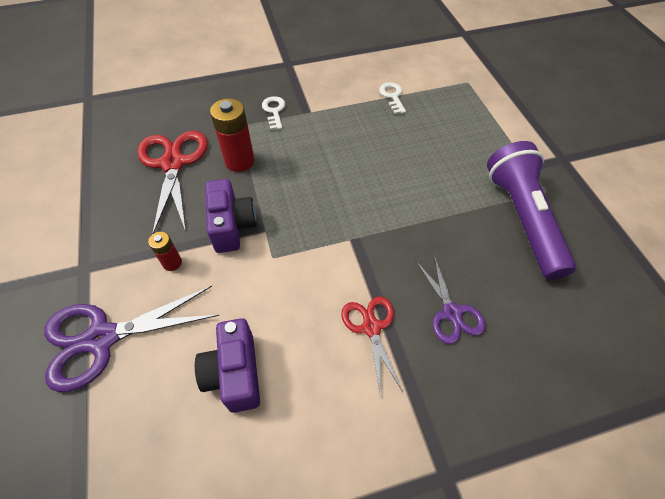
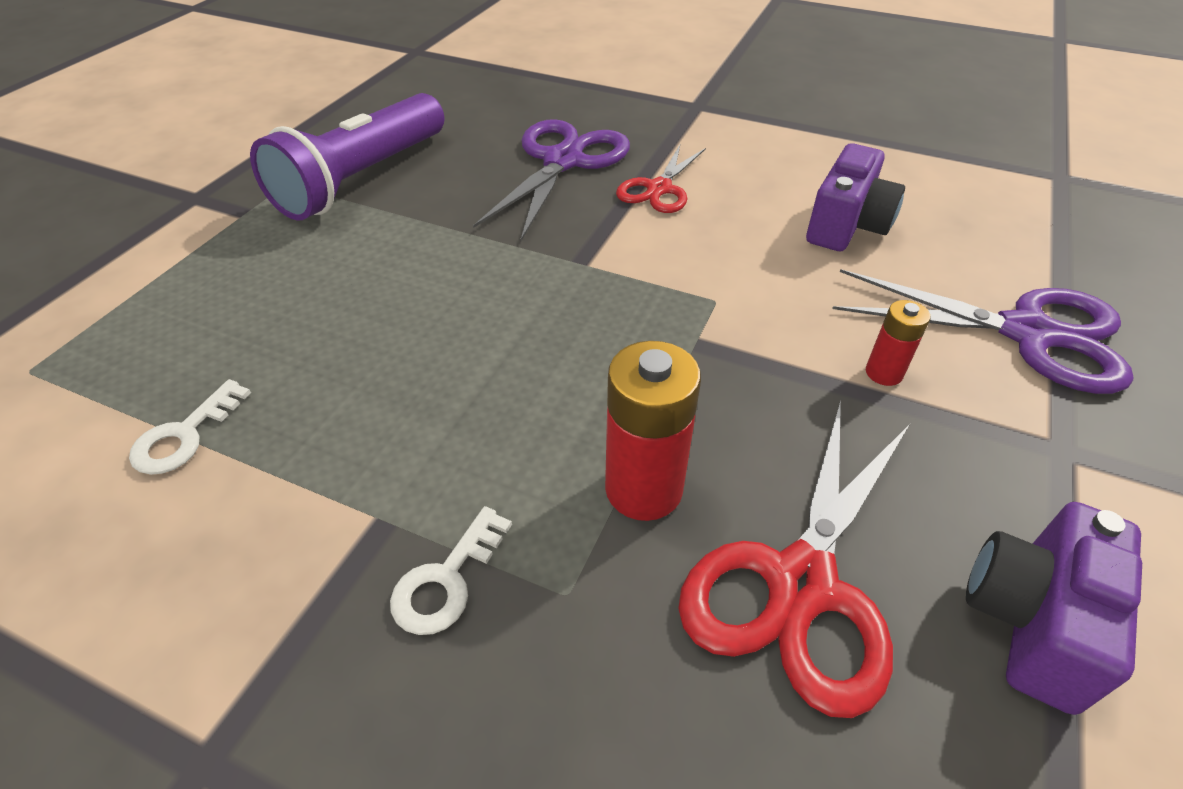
camera: 140 degrees left, 10 degrees down
(232, 226) = (748, 373): purple camera -> purple camera (1031, 620)
(452, 313) = (563, 161): purple scissors -> purple scissors, size x1.67

